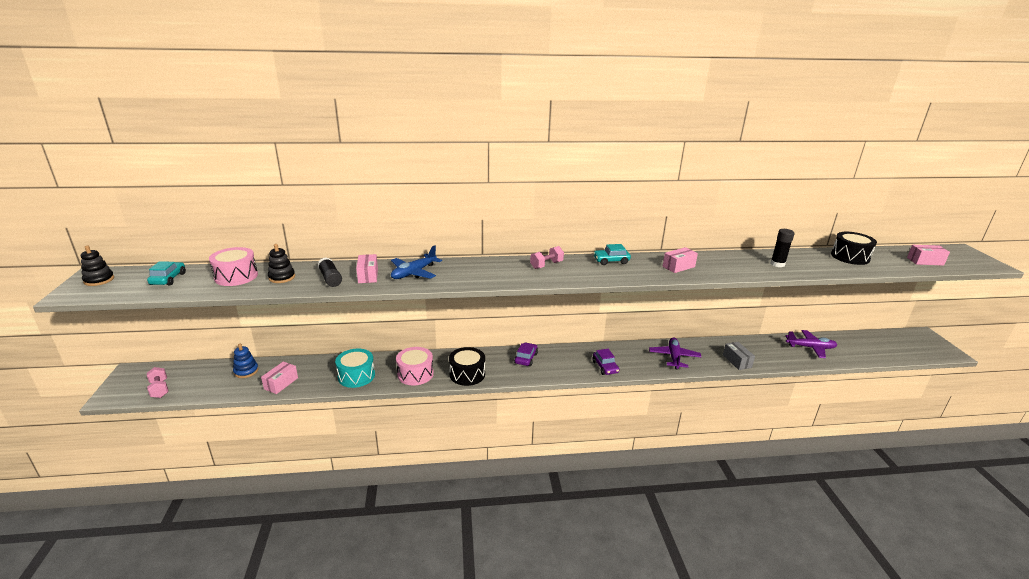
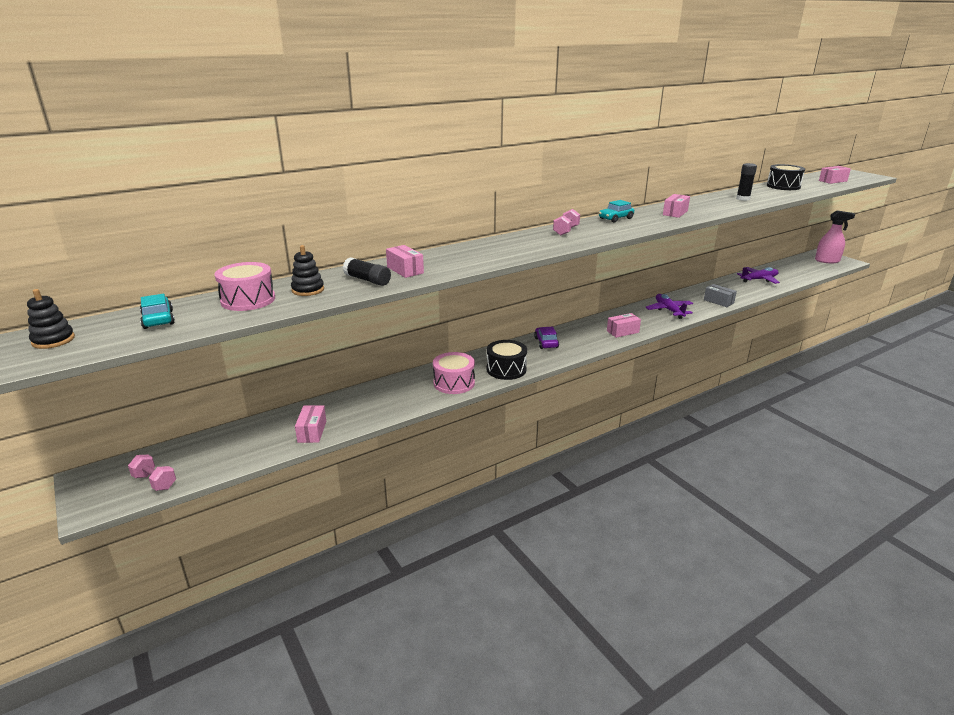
camera: 25 degrees left, 0 degrees up
(246, 371) = (252, 433): blue stacking toy -> none
(356, 376) = (392, 401): turquoise drum -> none
(414, 273) = (450, 259): blue plane -> none
(605, 367) = (622, 332): purple car -> pink box
(922, 345) = (827, 261): none -> pink spray bottle

